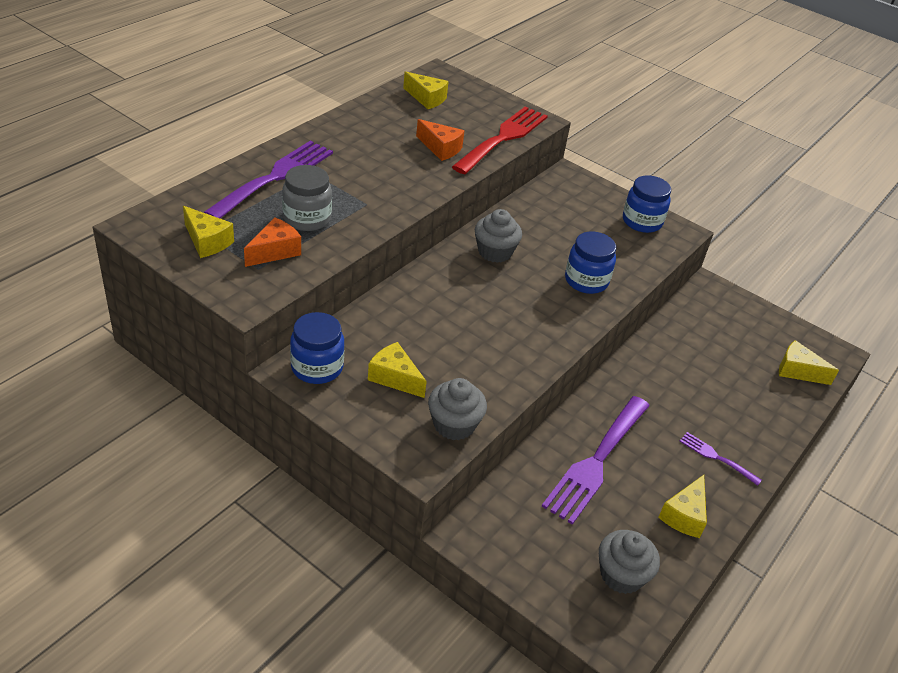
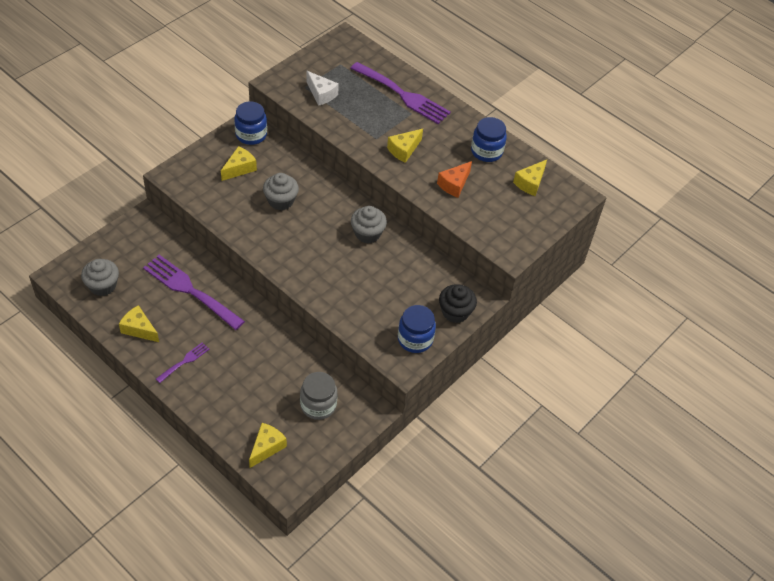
camera: 95 degrees right, 10 degrees up
(207, 241) = (330, 66): yellow cheese -> yellow cheese (404, 150)
(275, 251) = (321, 94): orange cheese -> white cheese
(307, 218) = (357, 109): grey jar -> grey jar (318, 405)
(454, 424) = (197, 192): grey cupcake -> grey cupcake (281, 201)
(503, 138) = (476, 225): red fork -> none
(586, 281) = (334, 284): blue jar -> blue jar (486, 151)
(593, 192) = (455, 312): none -> black cupcake

